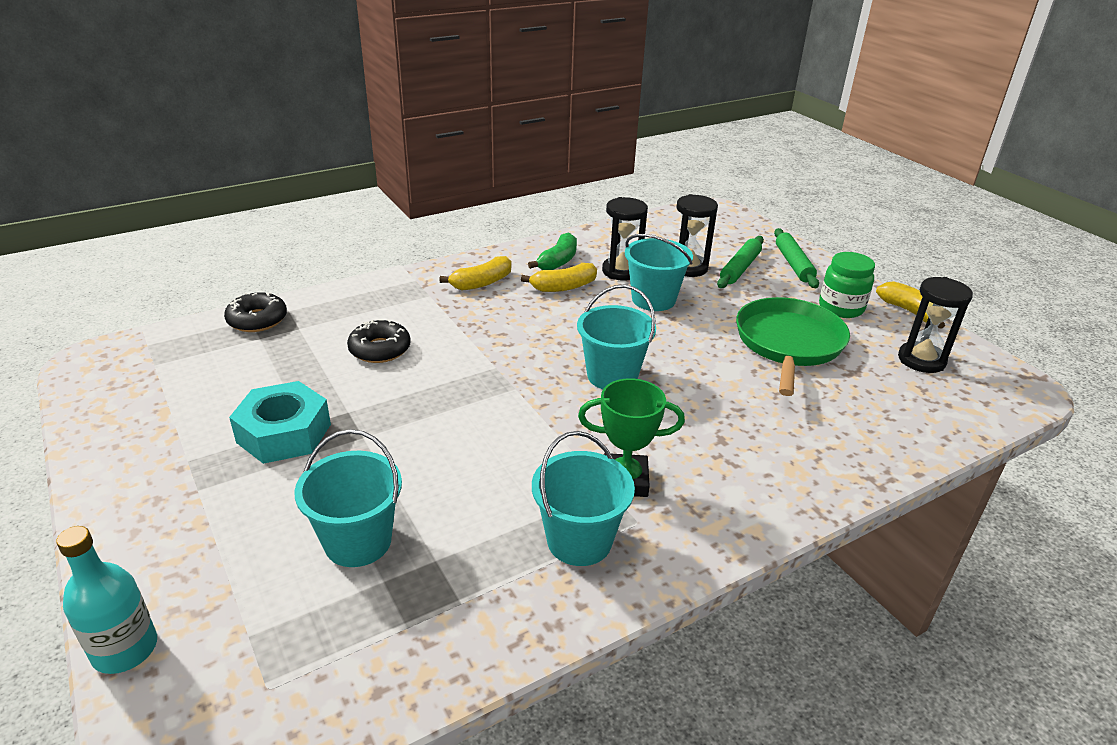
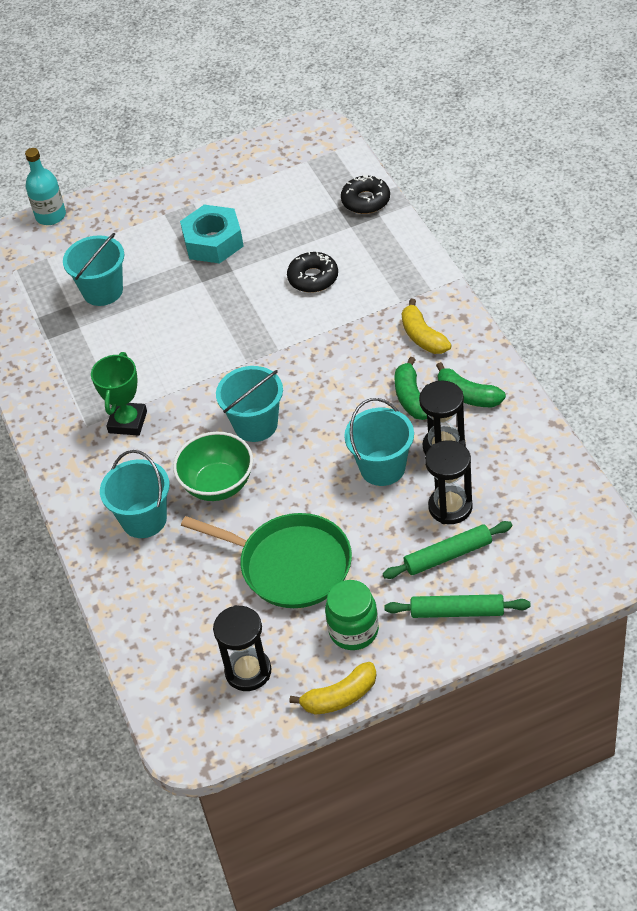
camera: 105 degrees right, 15 degrees up
(563, 287) = (412, 398): yellow banana -> green banana
(579, 541) = (78, 394): turquoise bucket -> turquoise bucket (144, 519)
(705, 396) = (218, 484): none -> green bowl
(740, 268) = (448, 555): green rolling pin -> green rolling pin turned 60 degrees counterclockwise

